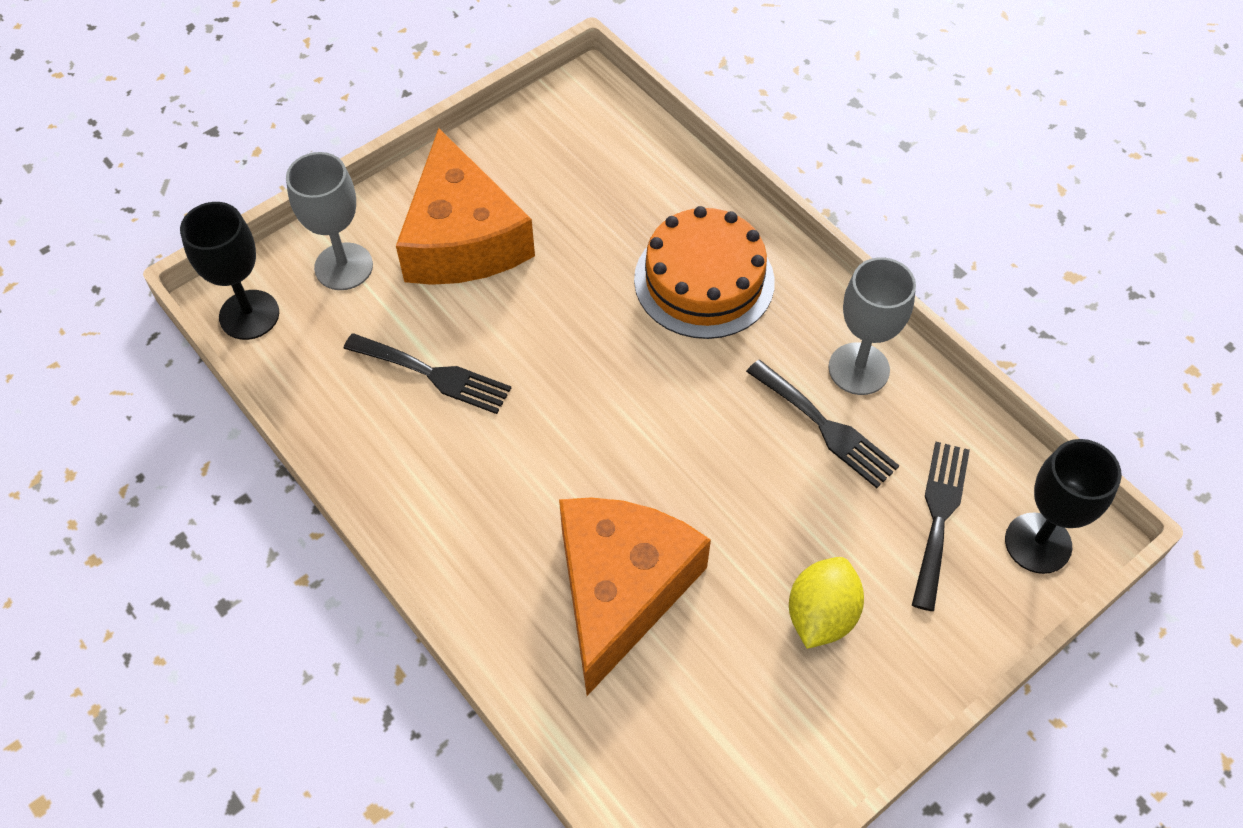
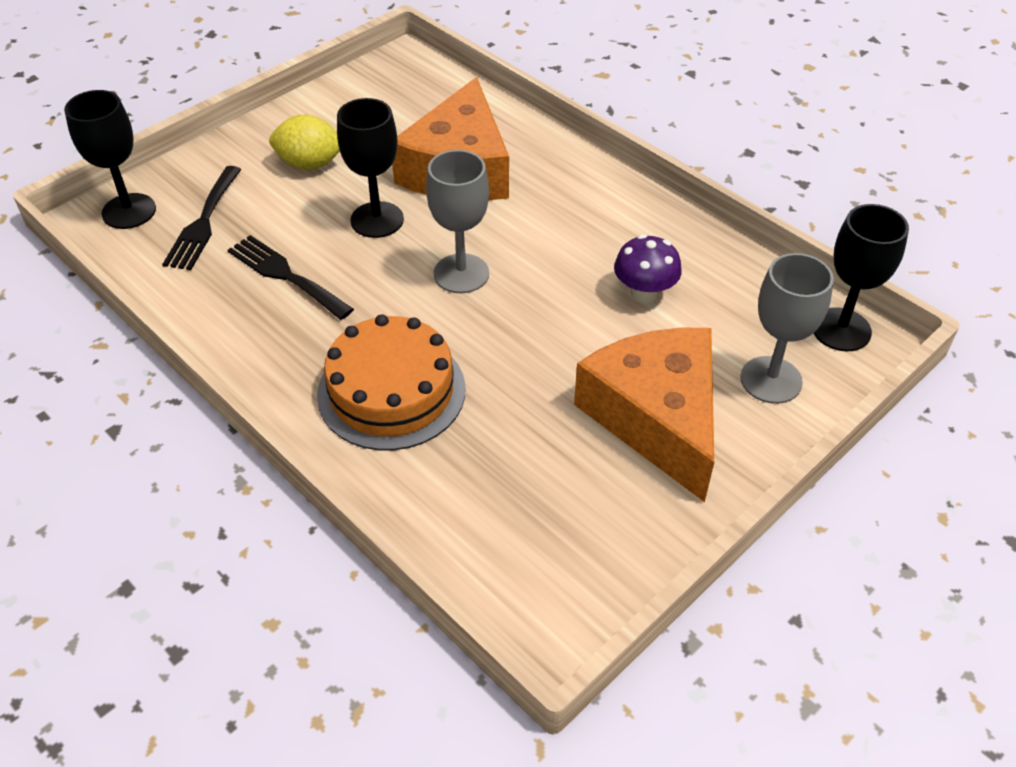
camera: 175 degrees right, 10 degrees down
(434, 374) = (644, 292): black fork -> purple mushroom
(726, 504) = (377, 220): none -> black goblet
(821, 615) = (310, 164): yellow lemon -> yellow lemon turned 75 degrees clockwise
(858, 369) = (245, 321): grey goblet -> grey goblet (461, 273)

